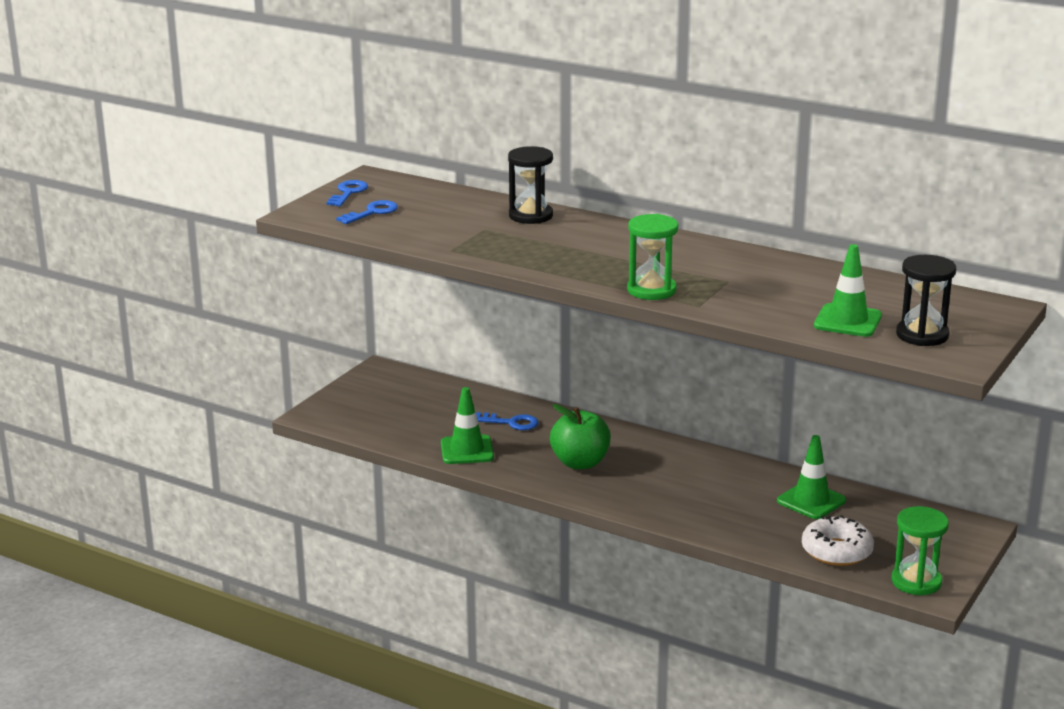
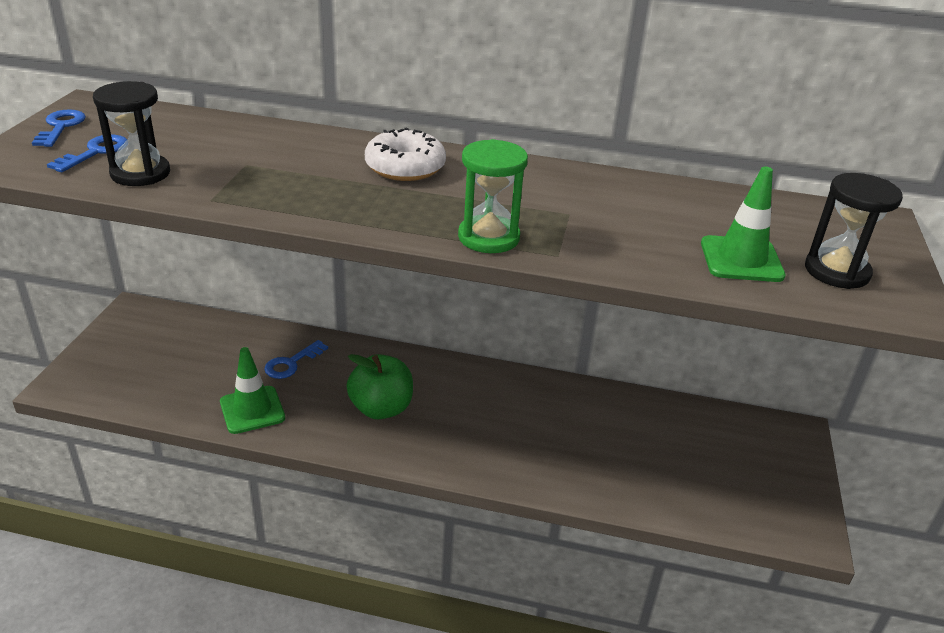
camera: 20 degrees left, 10 degrees up
(511, 423) = (291, 363): blue key -> blue key turned 135 degrees clockwise
(530, 216) = (297, 142): black hourglass -> black hourglass (140, 173)
(811, 501) = (631, 423): green traffic cone -> none
(836, 551) = (689, 491): white donut -> white donut (405, 167)
(916, 582) = (787, 521): green hourglass -> none

